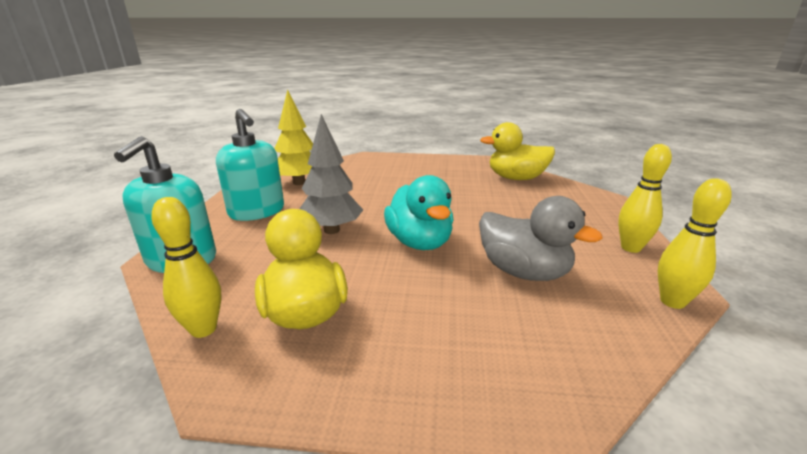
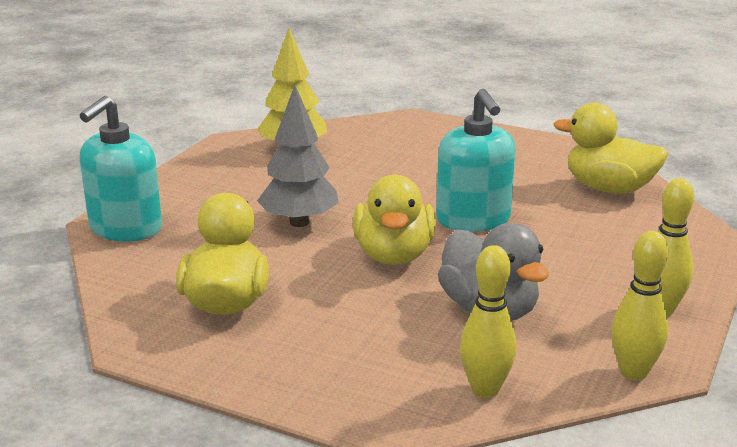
camera: 20 degrees right, 0 degrees up
(203, 329) = (129, 298): yellow bowling pin -> yellow bowling pin (485, 389)
(257, 212) = (223, 184): turquoise soap dispenser -> turquoise soap dispenser (473, 220)
(419, 242) = (394, 255): turquoise duck -> yellow duck

